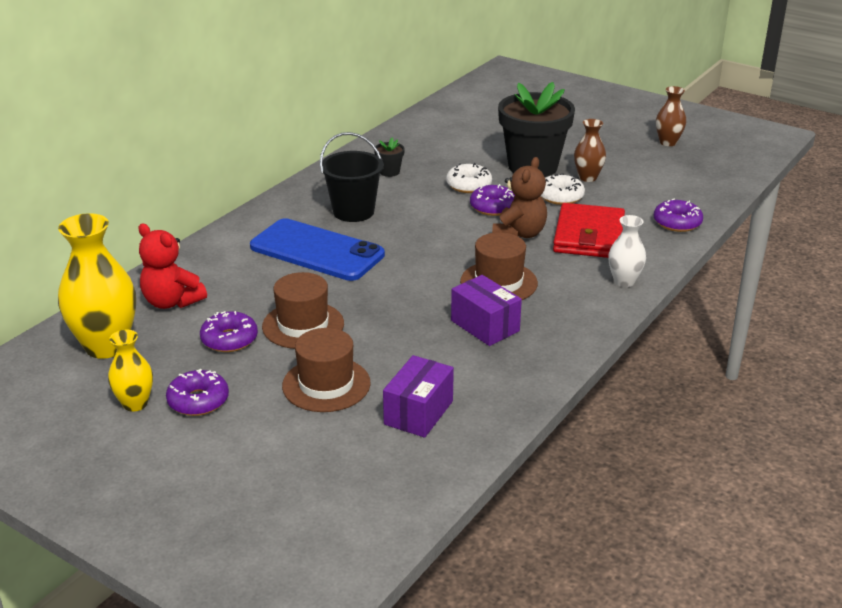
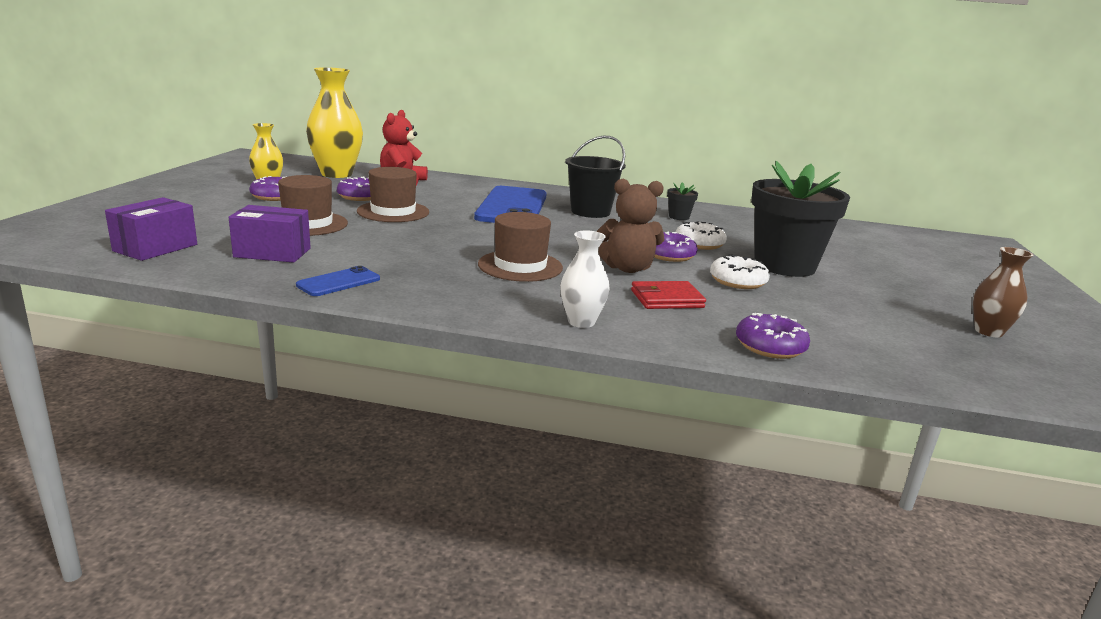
camera: 65 degrees right, 10 degrees down
(485, 326) = (433, 266): purple box -> purple box (155, 248)
(513, 380) = (338, 282): none -> blue phone
(587, 177) = (805, 291): brown vase -> none
(589, 236) = (667, 299): red wallet -> red wallet, size x0.60

